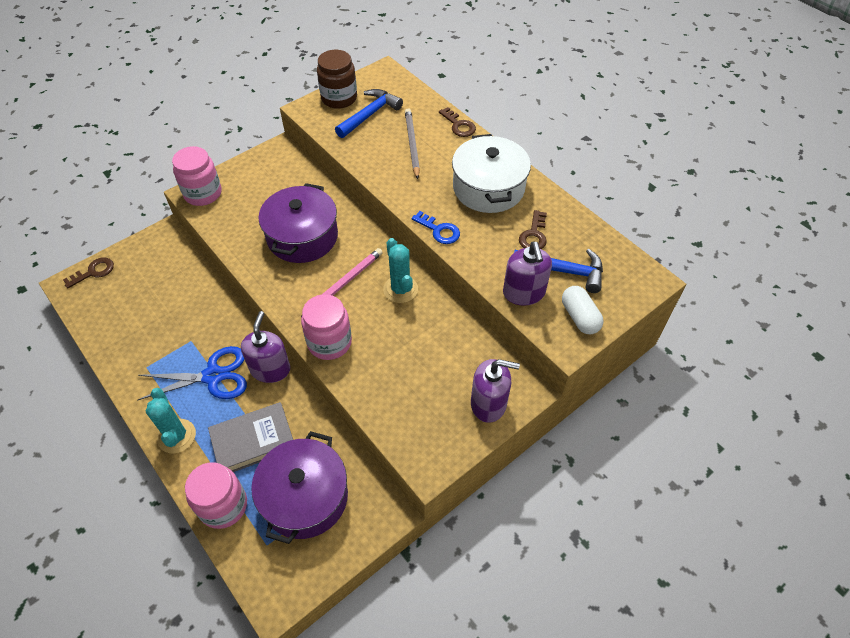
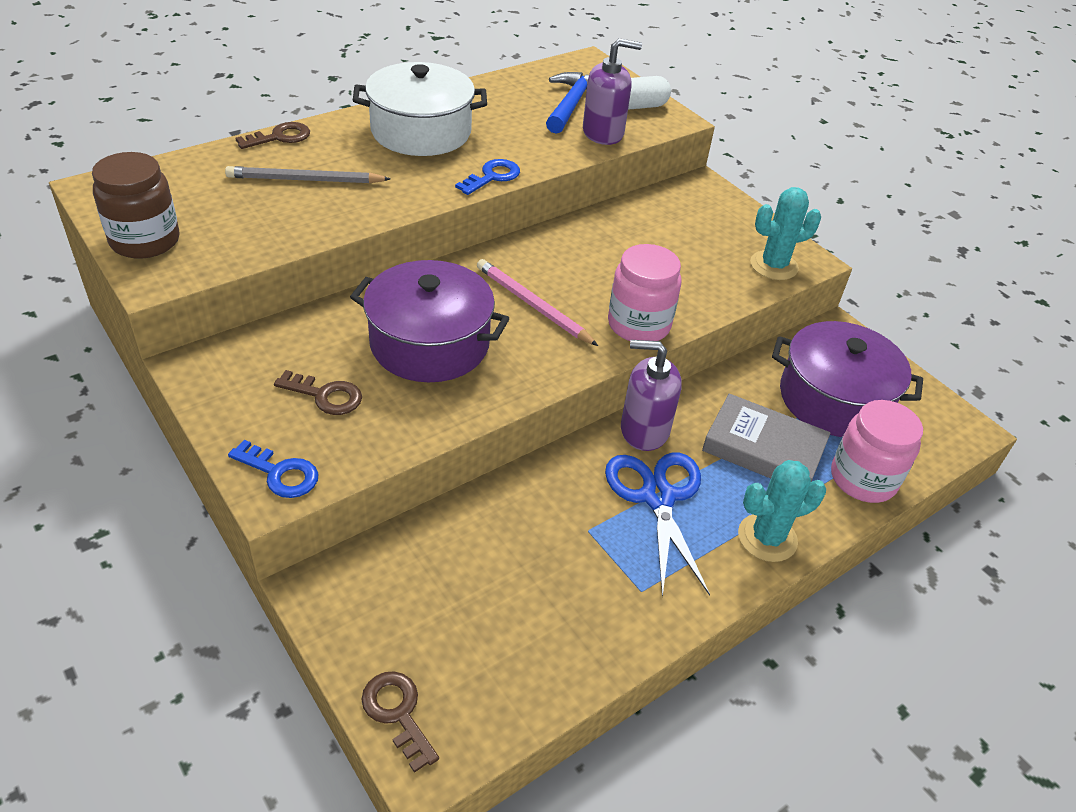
camera: 90 degrees left, 10 degrees down
(203, 193) = (280, 473): pink jar -> blue key
(253, 441) = (763, 448): grey book -> grey book turned 45 degrees counterclockwise
(370, 114) = (210, 212): blue hammer -> none
(400, 289) = (550, 256): turquoise cactus -> turquoise cactus (774, 266)
(488, 403) = (722, 210): purple soap dispenser -> none
(534, 235) = (512, 113): brown key -> brown key (325, 395)

